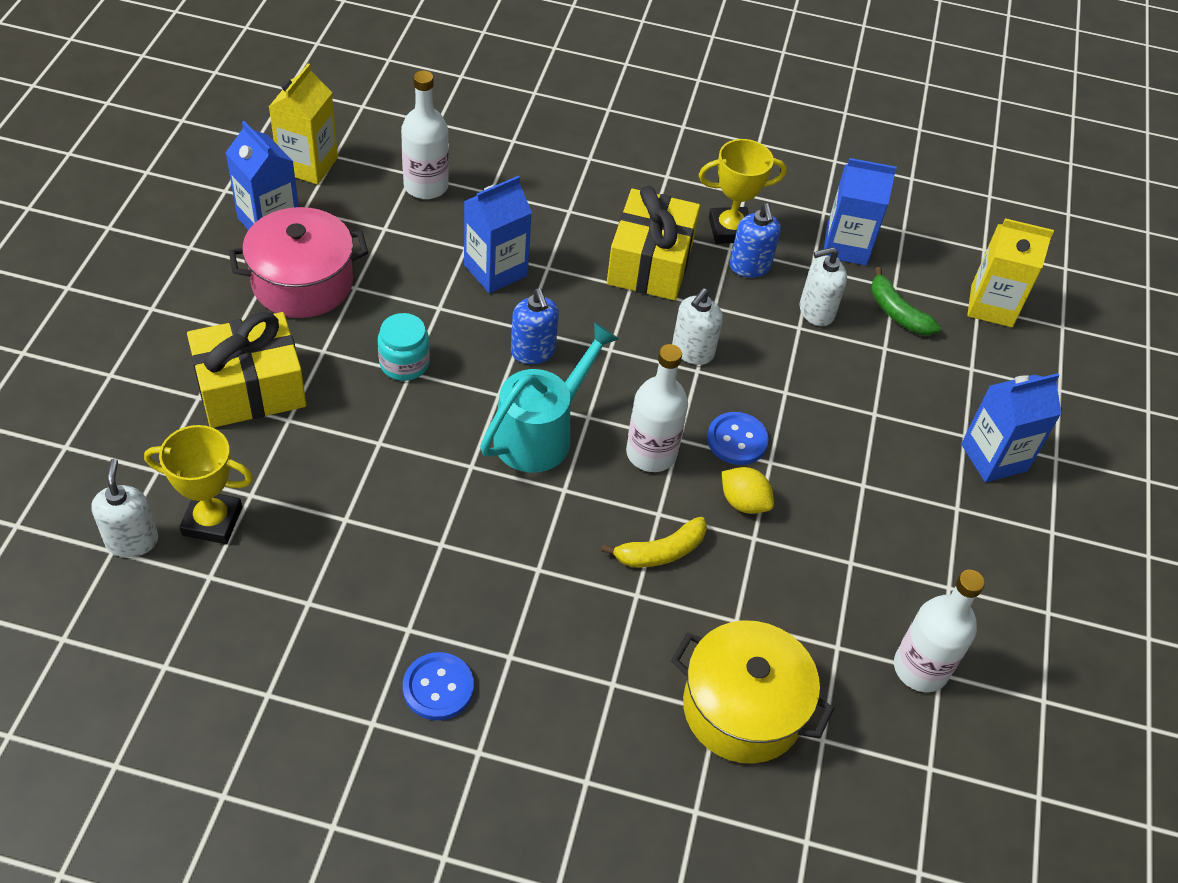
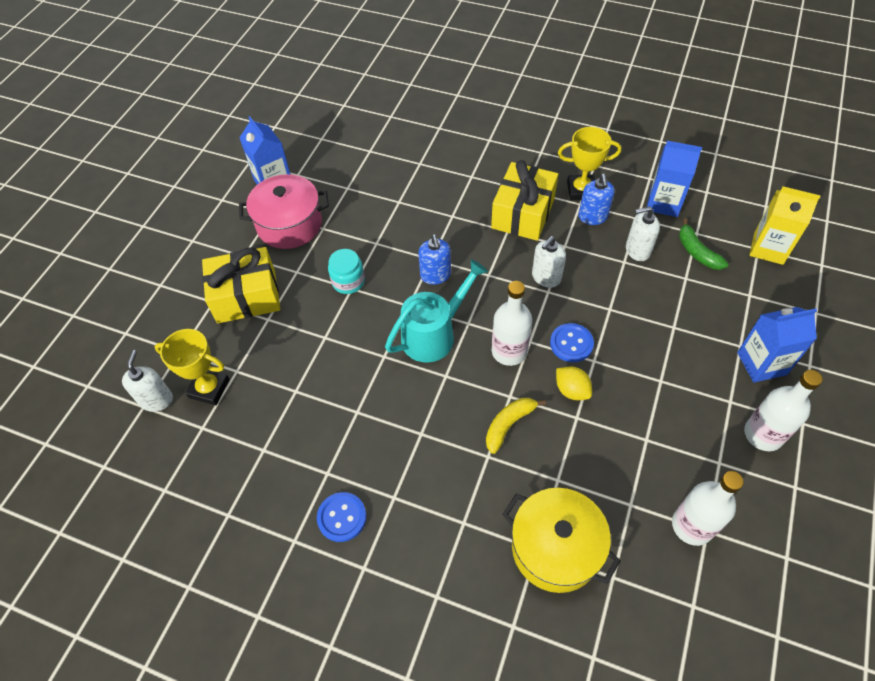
camera: 15 degrees right, 5 degrees up
(308, 165) = (303, 145): yellow carton -> none
(426, 186) = (378, 159): white bottle -> white bottle (763, 434)
(495, 270) = (417, 217): blue carton -> none
(661, 552) = (508, 425): yellow banana -> yellow banana turned 150 degrees clockwise

